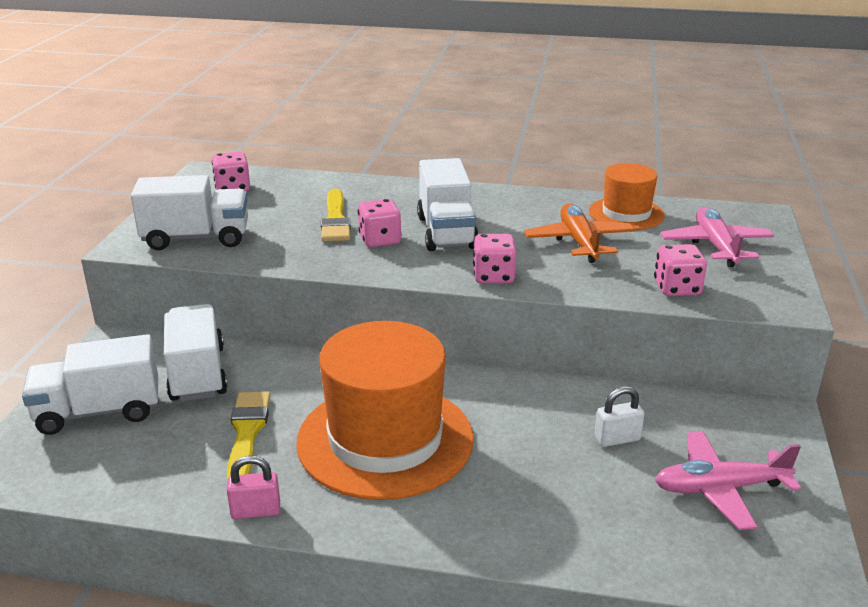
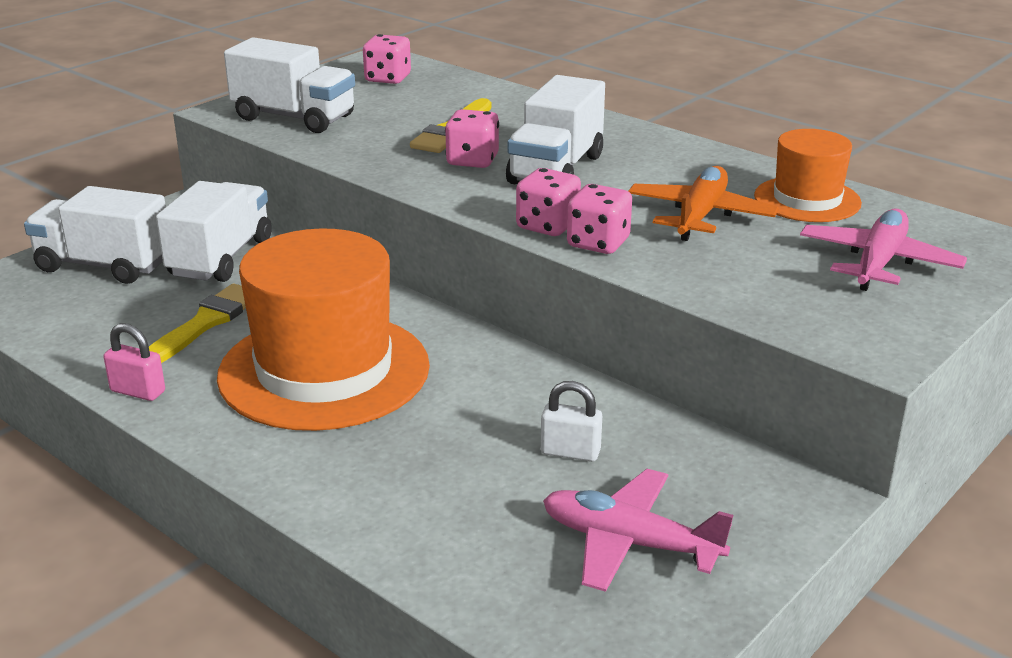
camera: 30 degrees right, 0 degrees up
(677, 288) = (754, 294): pink dice -> pink dice (598, 243)

